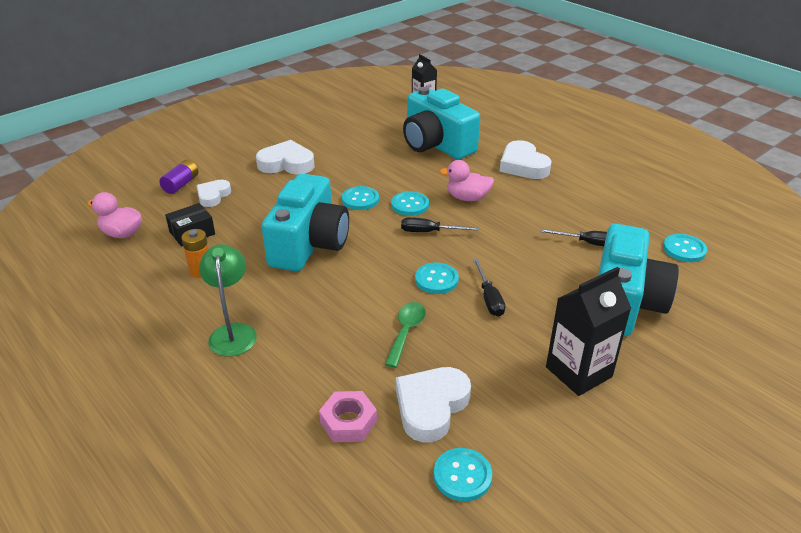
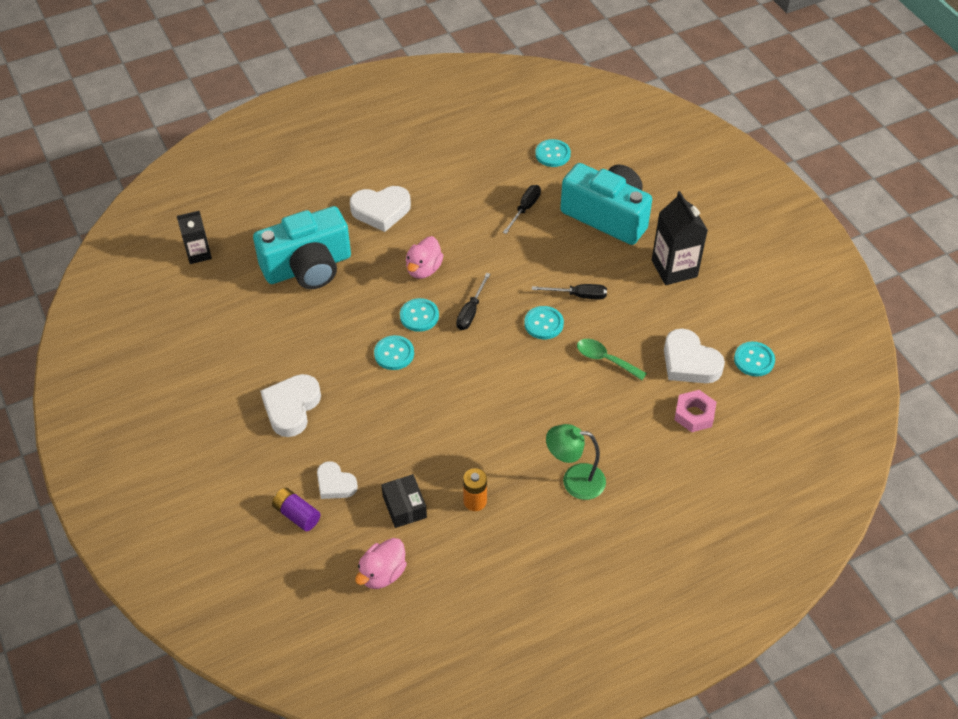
camera: 75 degrees left, 15 degrees up
(309, 244) = (459, 408): turquoise camera -> none

